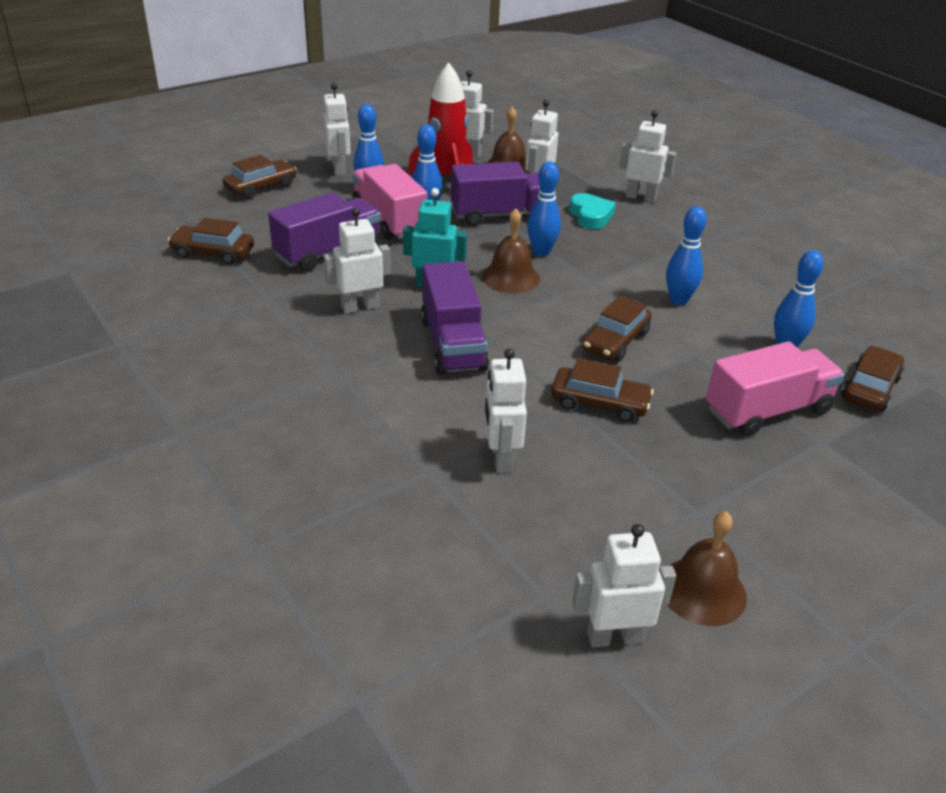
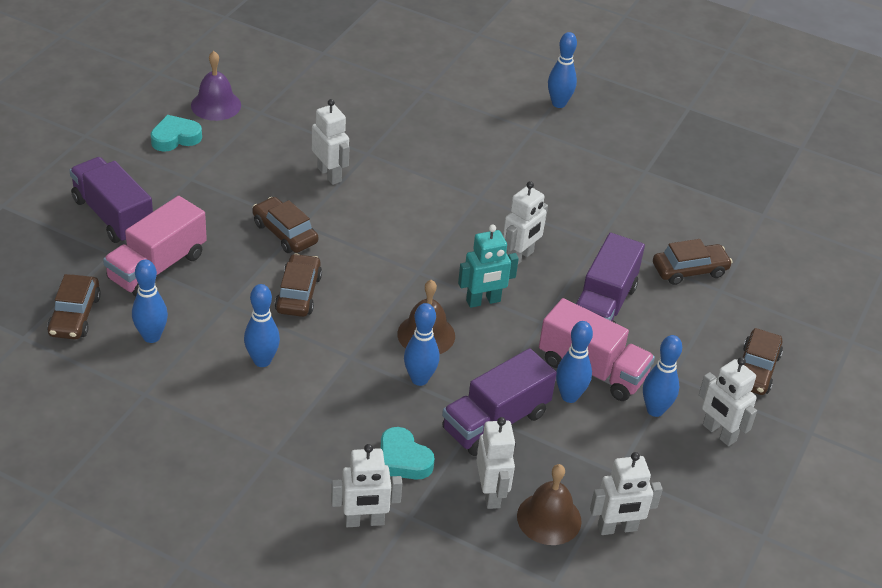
camera: 150 degrees right, 5 degrees up
(96, 459) = (558, 103): none -> blue bowling pin
(446, 178) = (598, 465): red rocket -> none
(452, 344) = (422, 247): purple truck -> purple truck (113, 216)
(599, 403) = (285, 233): brown car -> brown car turned 60 degrees clockwise
(614, 637) = (216, 105): white robot -> purple bell
(702, 590) = (175, 138): brown bell -> turquoise heart

